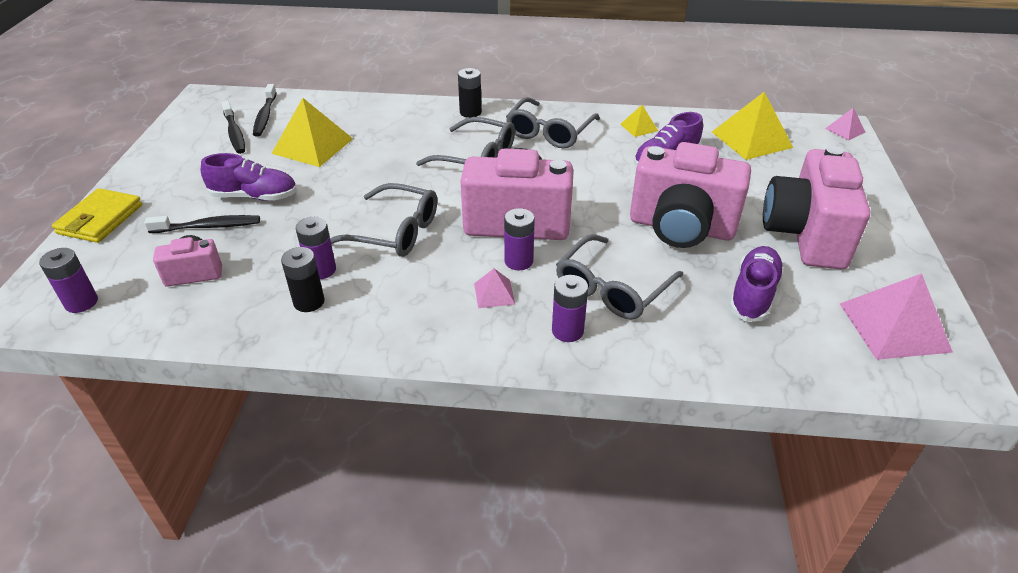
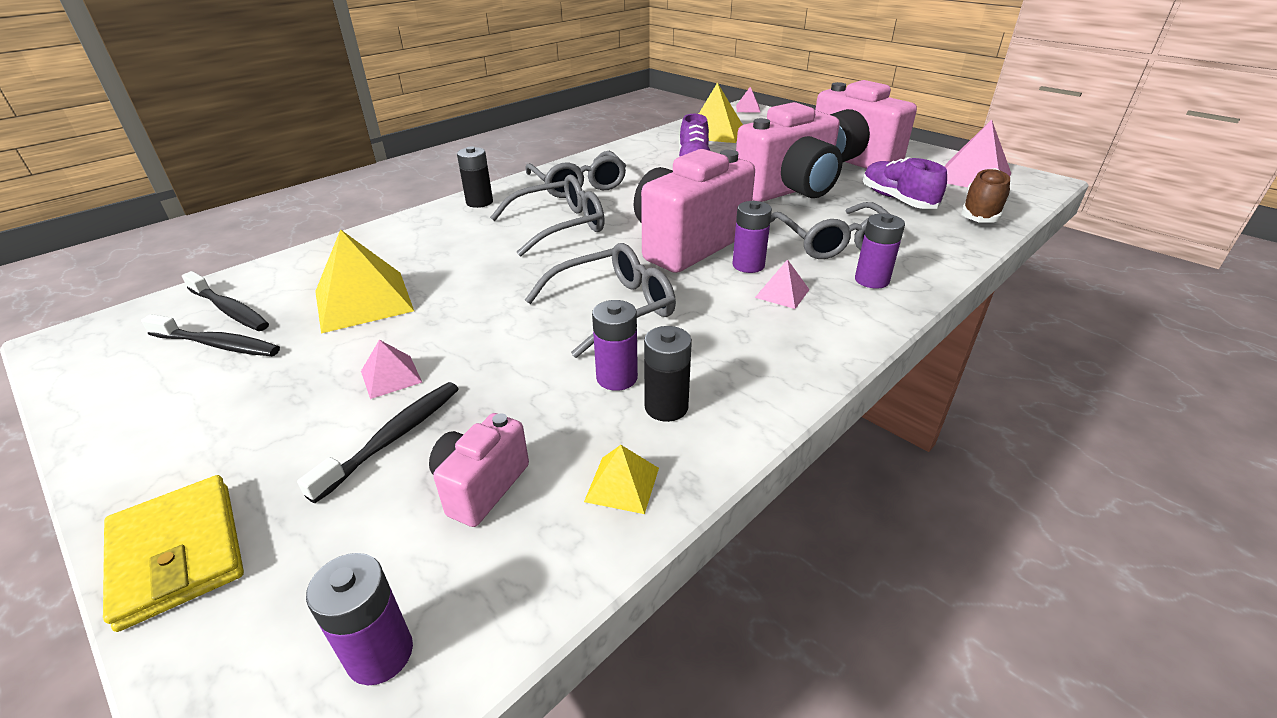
camera: 50 degrees left, 5 degrees down
(254, 196) = (391, 376): purple shoe -> pink pyramid
(639, 127) = (634, 155): yellow pyramid -> yellow pyramid (622, 484)
(801, 357) = (981, 212): none -> brown shoe

